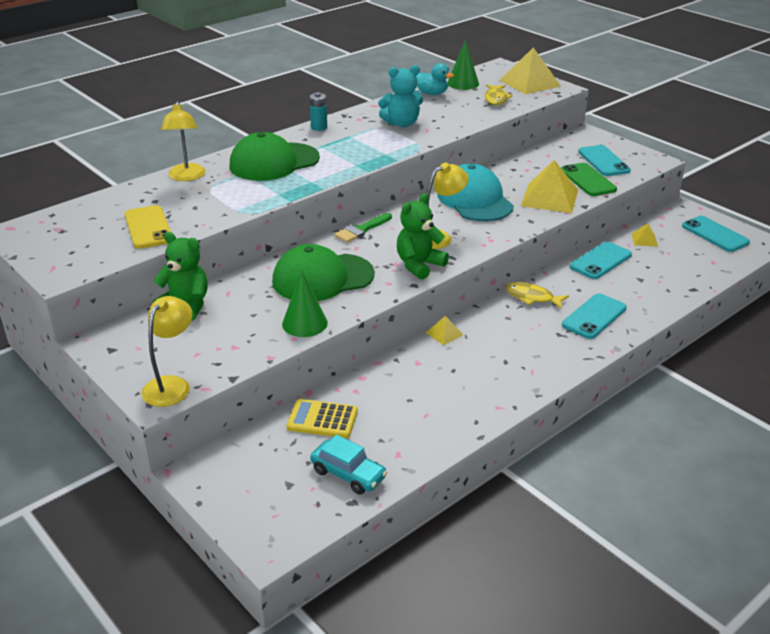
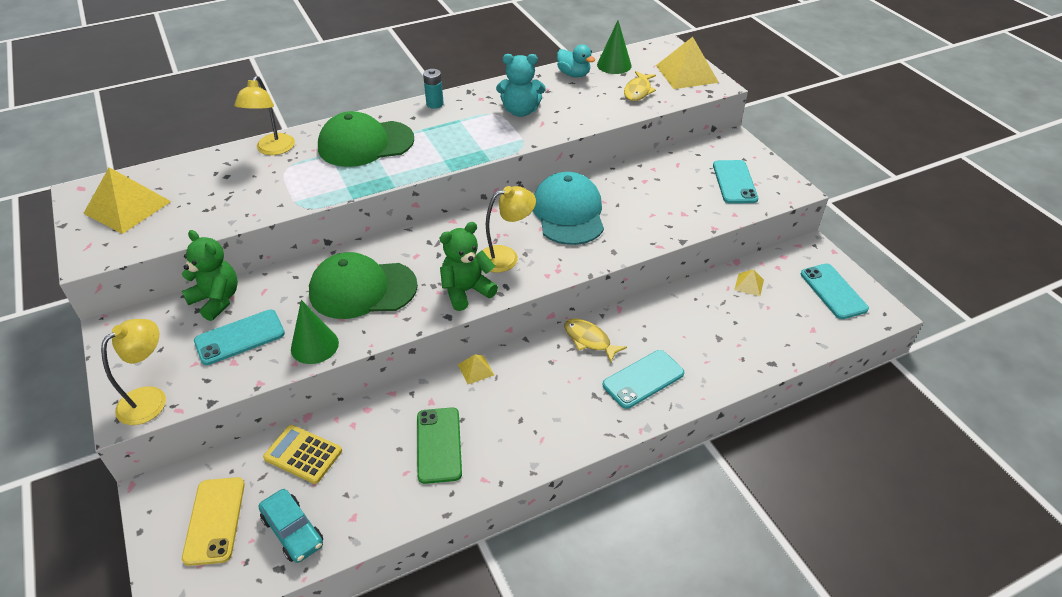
camera: 15 degrees right, 10 degrees up
(148, 228) = (200, 210): yellow phone -> yellow phone (214, 520)
(361, 230) = (433, 233): green brush -> none
(549, 197) = (649, 223): yellow pyramid -> yellow pyramid (127, 207)
(588, 180) = (704, 206): green phone -> green phone (439, 445)
(600, 261) = (686, 304): turquoise phone -> turquoise phone (240, 337)

